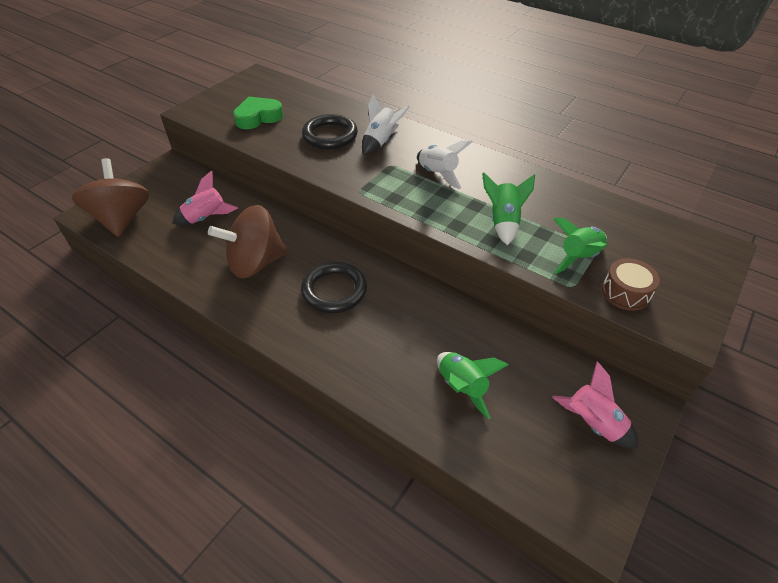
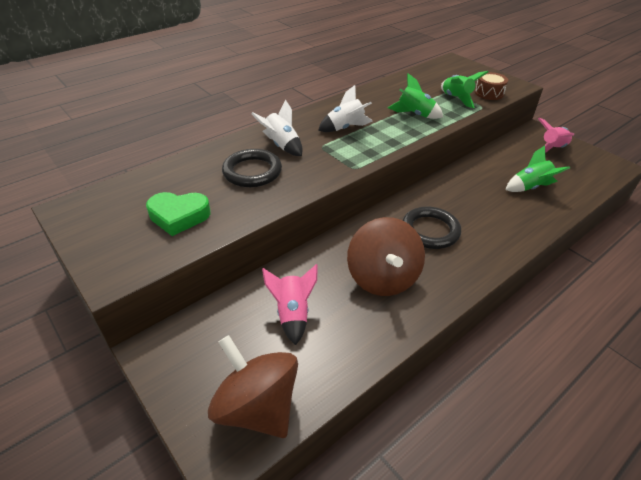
camera: 75 degrees left, 5 degrees down
(122, 219) = (257, 407): brown spinning top -> brown spinning top turned 45 degrees clockwise
(258, 117) = (179, 216): green heart -> green heart turned 75 degrees counterclockwise

